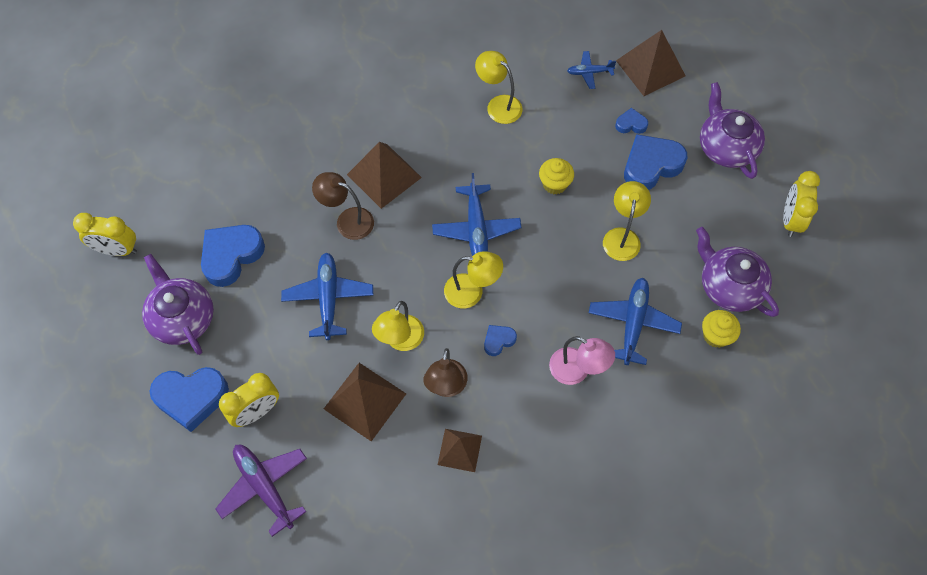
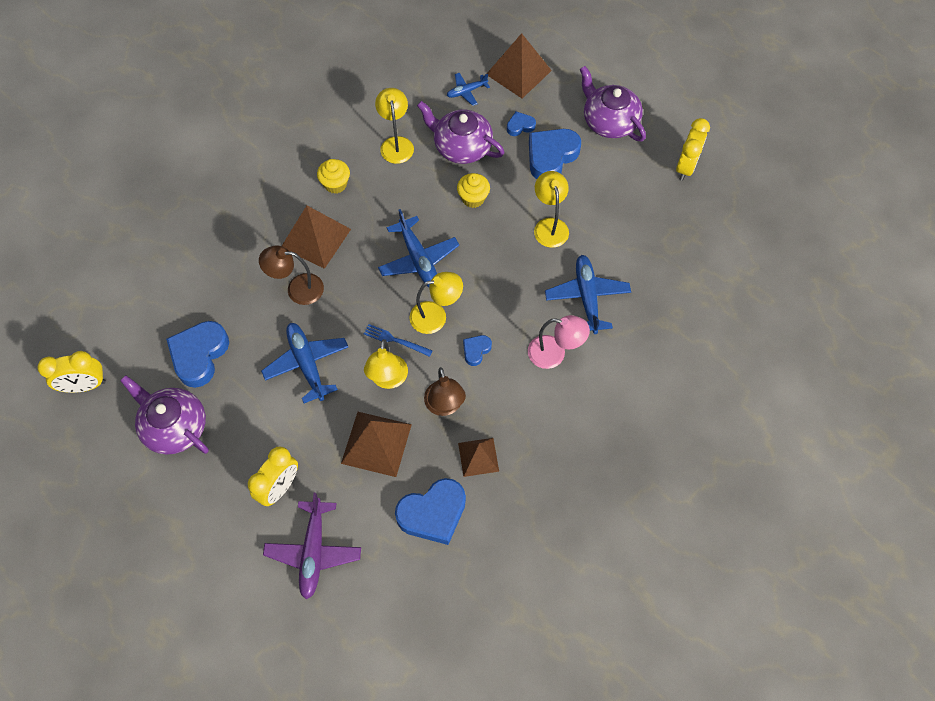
camera: 20 degrees left, 0 degrees up
(191, 398) = (212, 496): blue heart -> blue heart (433, 513)
(264, 487) = (313, 551): purple plane -> purple plane turned 120 degrees counterclockwise
(422, 303) = (395, 340): none -> blue fork
(498, 105) = (396, 144): yellow lamp -> yellow lamp turned 60 degrees clockwise
(716, 335) = (660, 285): yellow cupcake -> yellow cupcake (335, 184)
(729, 286) = (656, 239): purple teapot -> purple teapot (461, 147)
(790, 220) = (686, 167): yellow clock -> yellow clock turned 150 degrees counterclockwise

